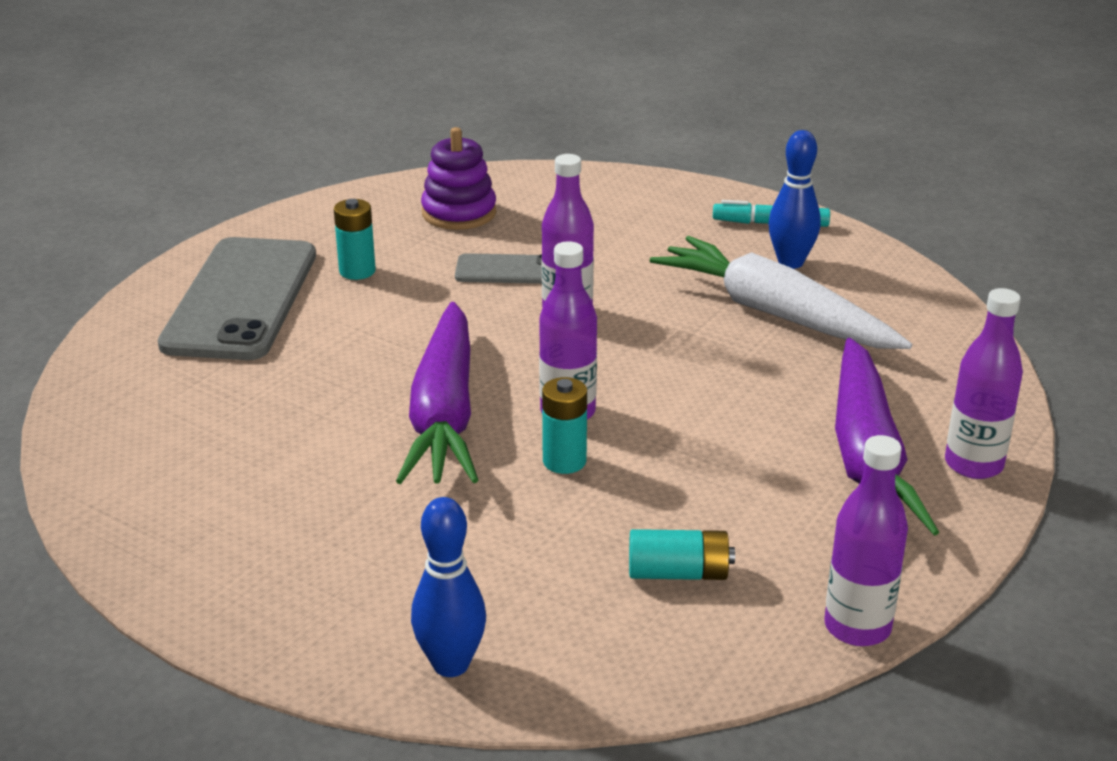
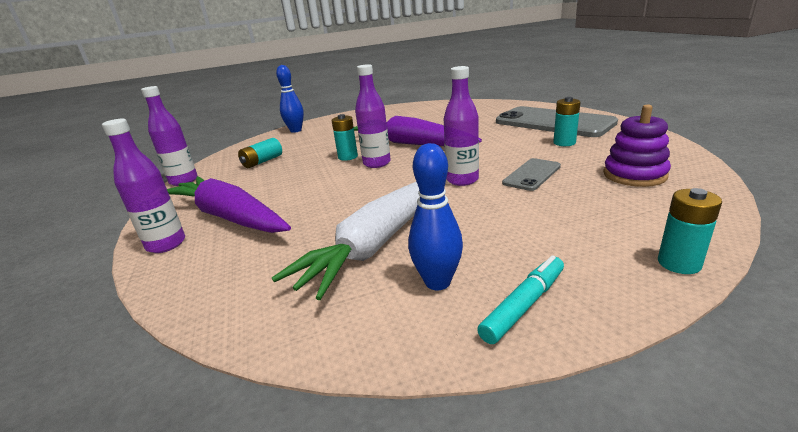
camera: 130 degrees right, 5 degrees down
(642, 181) = (679, 263): none -> turquoise battery
(774, 313) = (378, 243): white carrot -> white carrot turned 135 degrees clockwise

